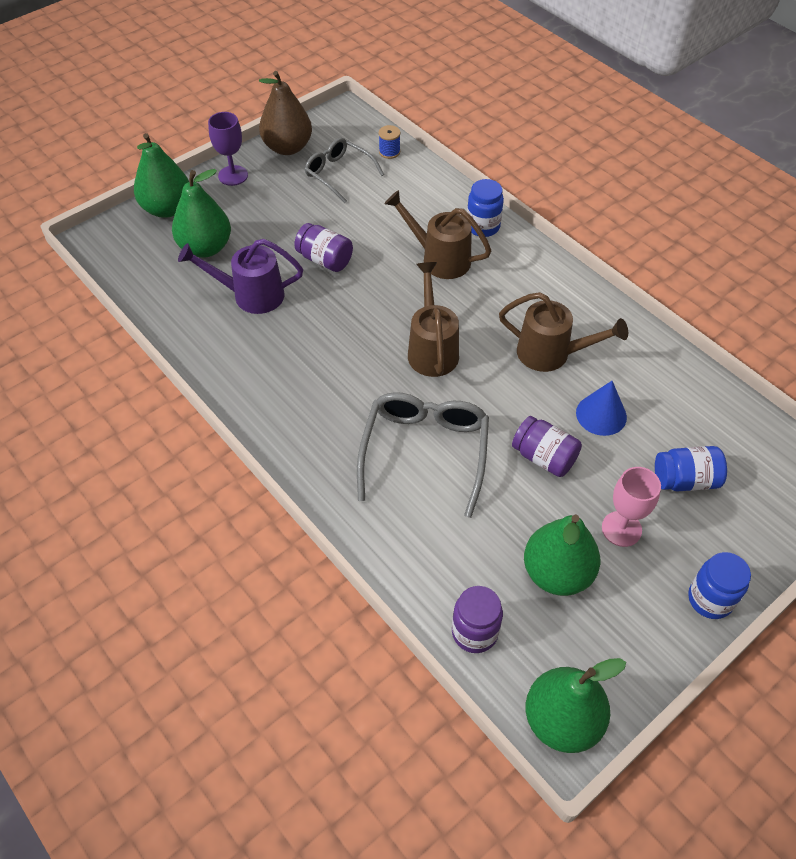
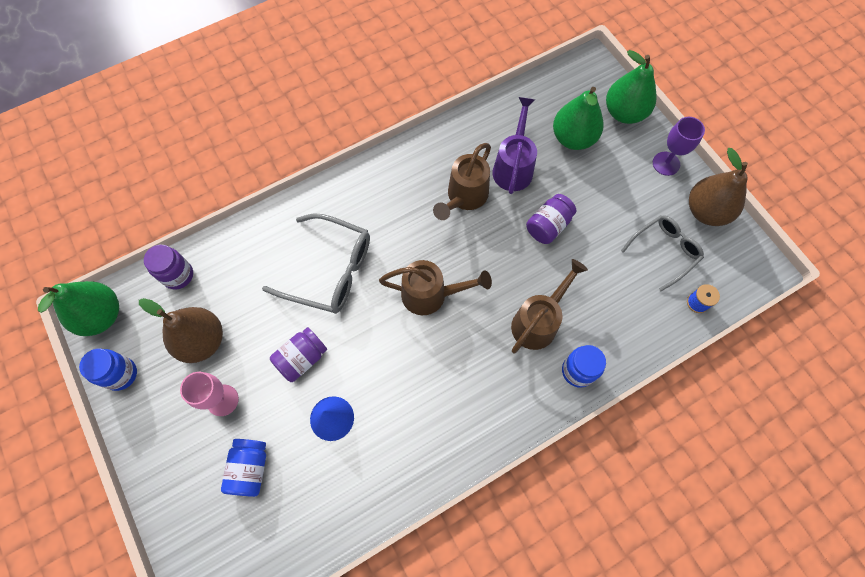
camera: 100 degrees right, 15 degrees up
(551, 354) = (406, 394): brown watering can -> brown watering can (464, 197)
(557, 573) = (202, 341): green pear -> brown pear
(710, 599) = (145, 448): blue jar -> blue jar (121, 374)

